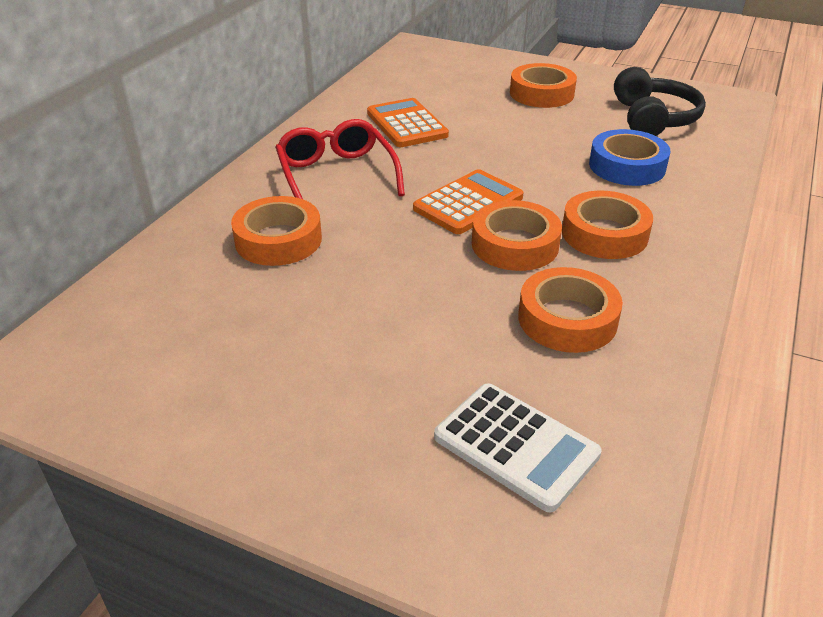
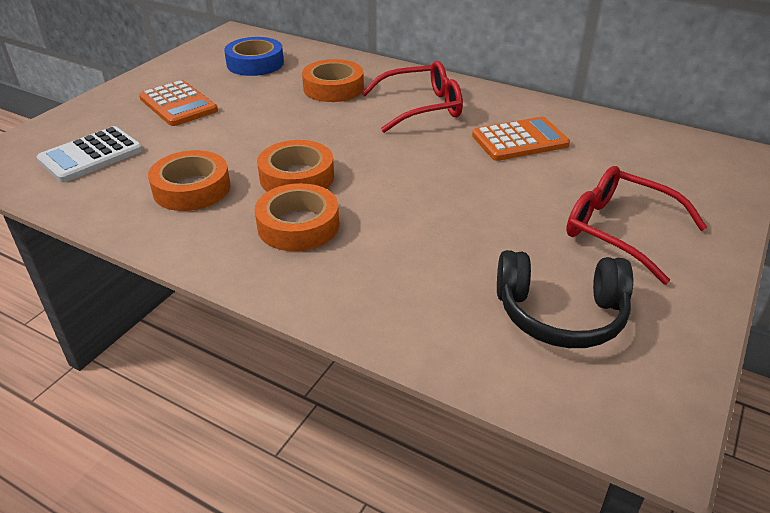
camera: 95 degrees right, 0 degrees up
(468, 203) = (367, 161): orange calculator -> orange calculator (178, 104)
(541, 93) = (620, 231): orange tape -> red glasses
(627, 166) = (427, 264): blue tape -> blue tape (255, 63)

